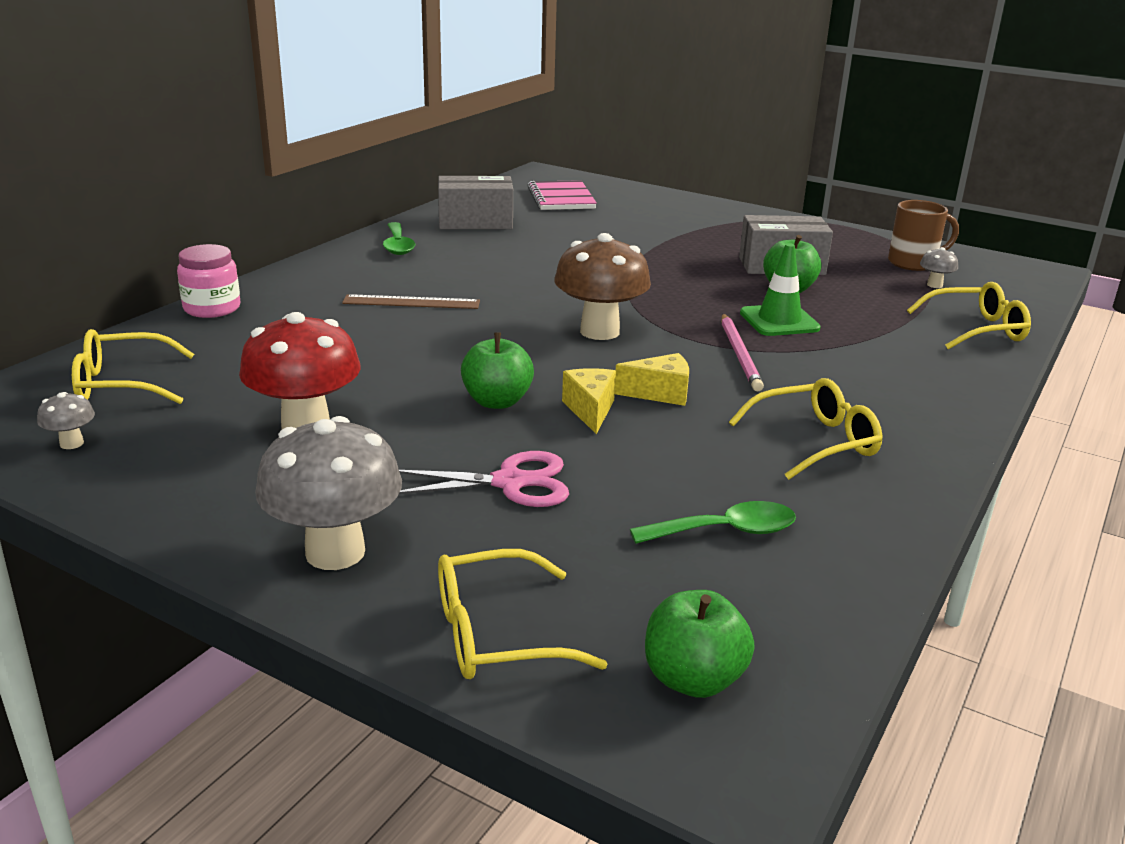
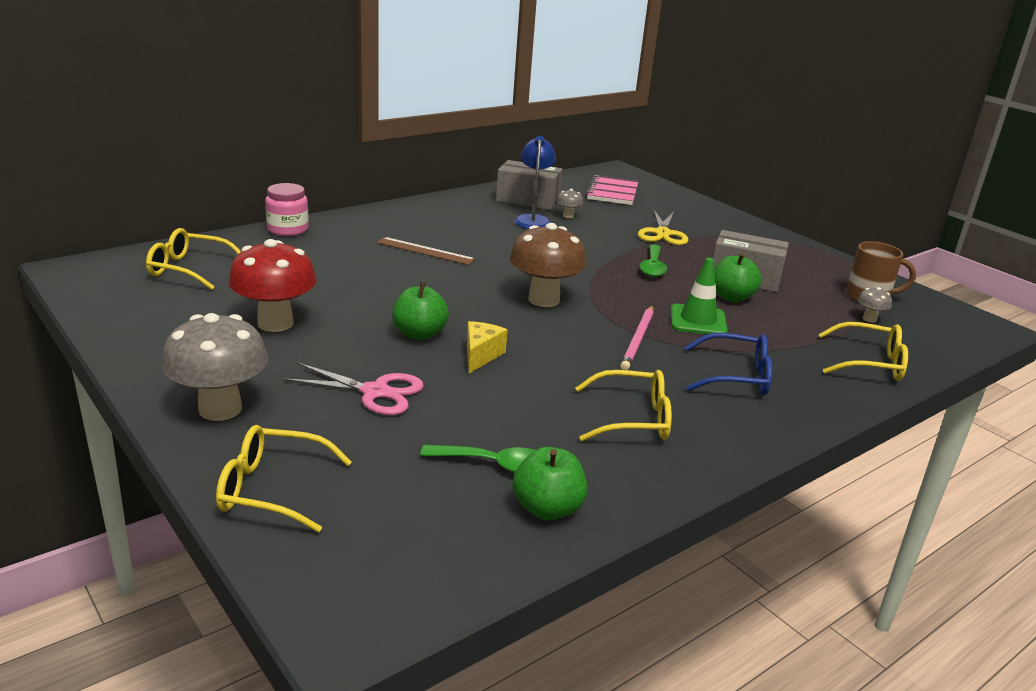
camera: 20 degrees right, 0 degrees up
(71, 443) = (127, 301): grey mushroom -> grey mushroom (568, 216)
(398, 245) = (454, 208): green spoon -> green spoon (652, 267)
(502, 243) = (533, 220): none -> blue lamp
(656, 234) = (662, 233): none -> yellow scissors
(660, 393) = (545, 355): yellow cheese -> none
(693, 679) = (373, 557): green apple -> green apple (547, 509)
(871, 371) = (736, 376): none -> blue glasses

